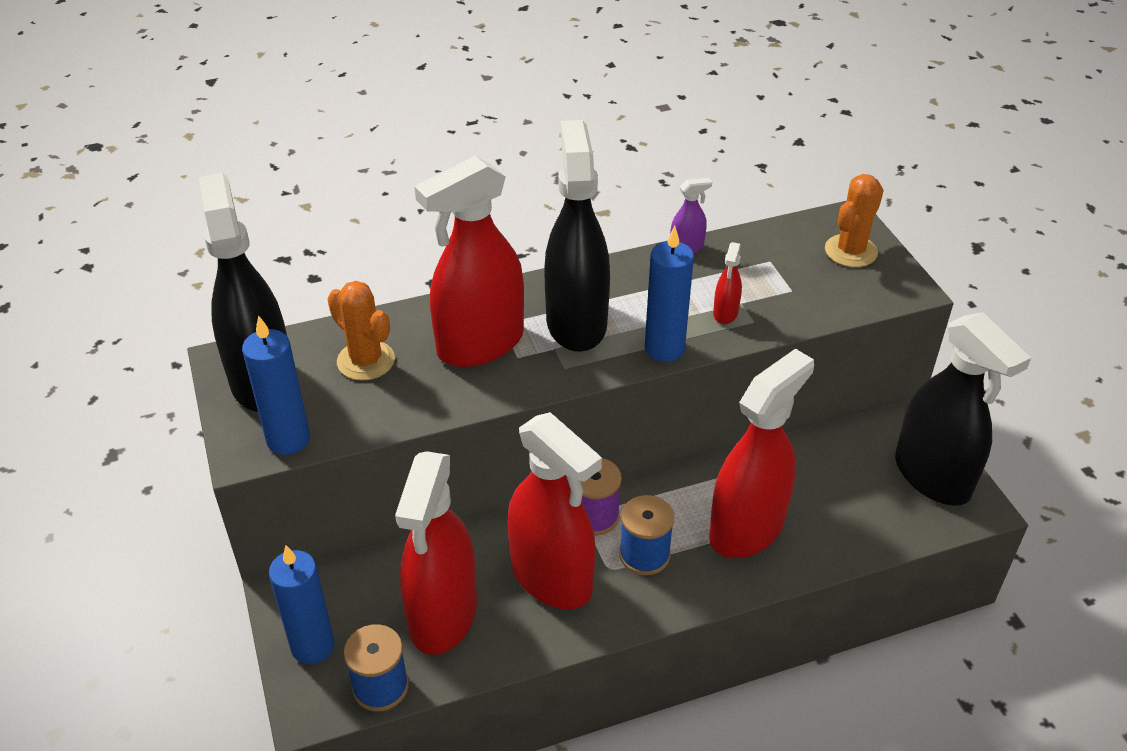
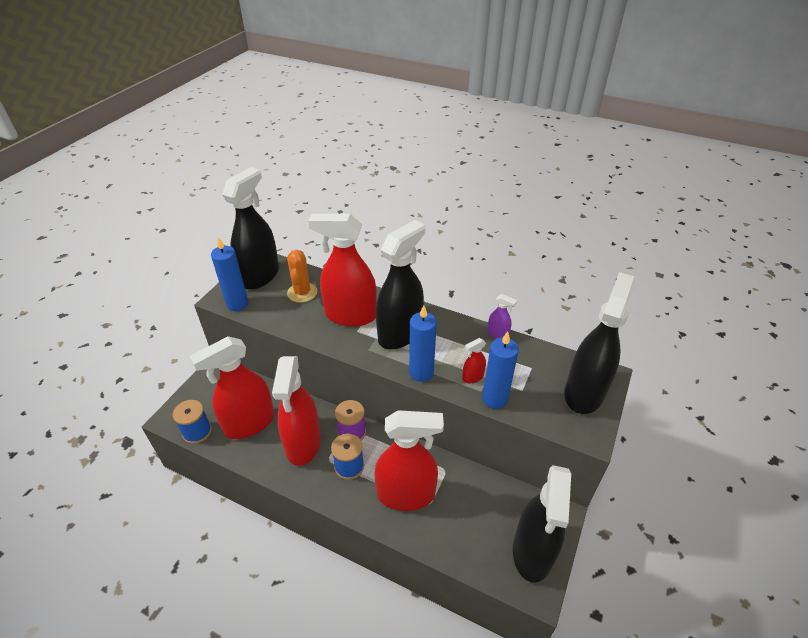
camera: 45 degrees right, 0 degrees up
(313, 646) = (198, 397): blue candle -> blue candle (494, 399)
(850, 251) = (584, 392): orange cactus -> black spray bottle

